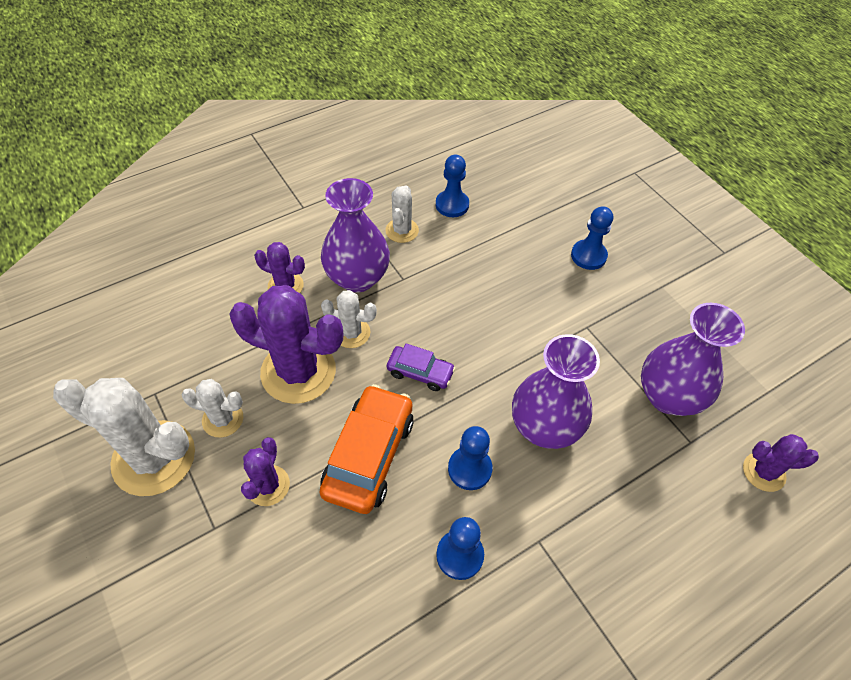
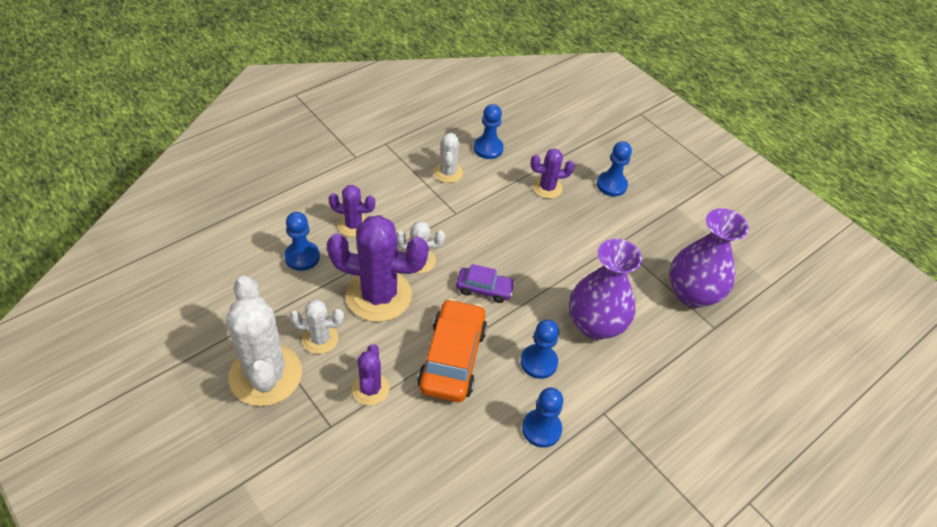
camera: 10 degrees left, 5 degrees down
(154, 458) = (265, 375): white cactus -> white cactus turned 60 degrees clockwise
(222, 319) = (302, 257): none -> blue pawn
(357, 278) = (416, 214): purple vase -> none
(763, 472) = (774, 346): purple cactus -> purple cactus (547, 188)

